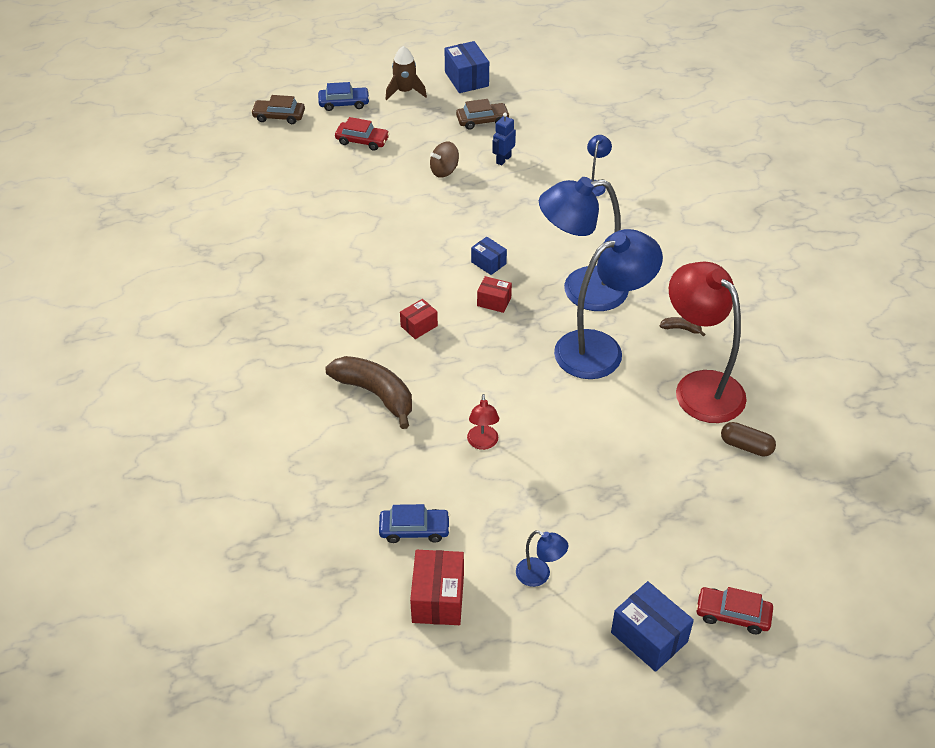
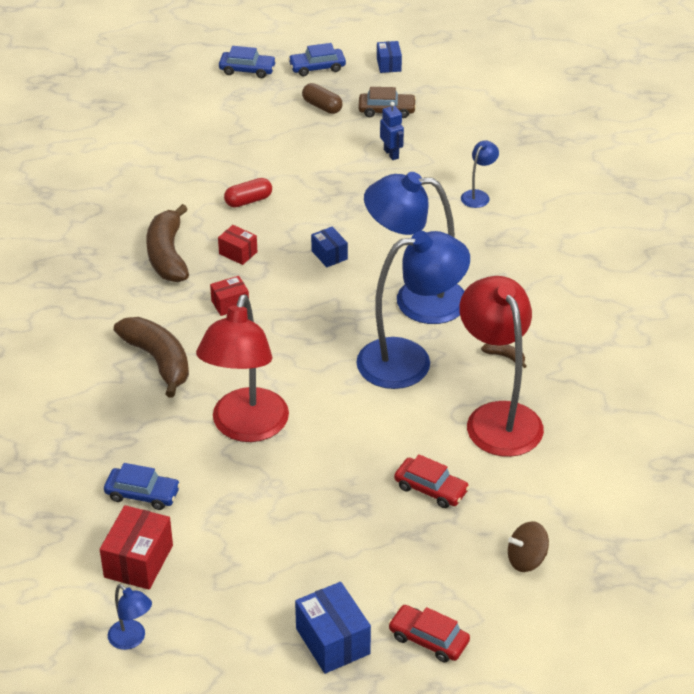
camera: 15 degrees right, 5 degrees down
(279, 116) = (174, 73): brown car -> none
(343, 290) = (167, 255): none -> brown banana
(362, 141) = (250, 111): red car -> red car (431, 489)
(395, 225) = (248, 201): none -> red capsule
(405, 91) = (317, 67): brown rocket -> blue car
(444, 171) = (323, 155): brown spinning top -> brown spinning top (526, 560)
(466, 79) = (389, 65): blue box -> blue box, size x0.60
(483, 443) = (246, 428): red lamp -> red lamp, size x2.30
(494, 301) = (318, 294): red box -> red box (238, 253)
(503, 159) = (391, 154): blue robot -> blue robot turned 105 degrees clockwise
(539, 575) = (248, 561): blue lamp -> blue lamp (132, 639)
(746, 446) = (520, 484): brown capsule -> brown capsule (322, 106)

